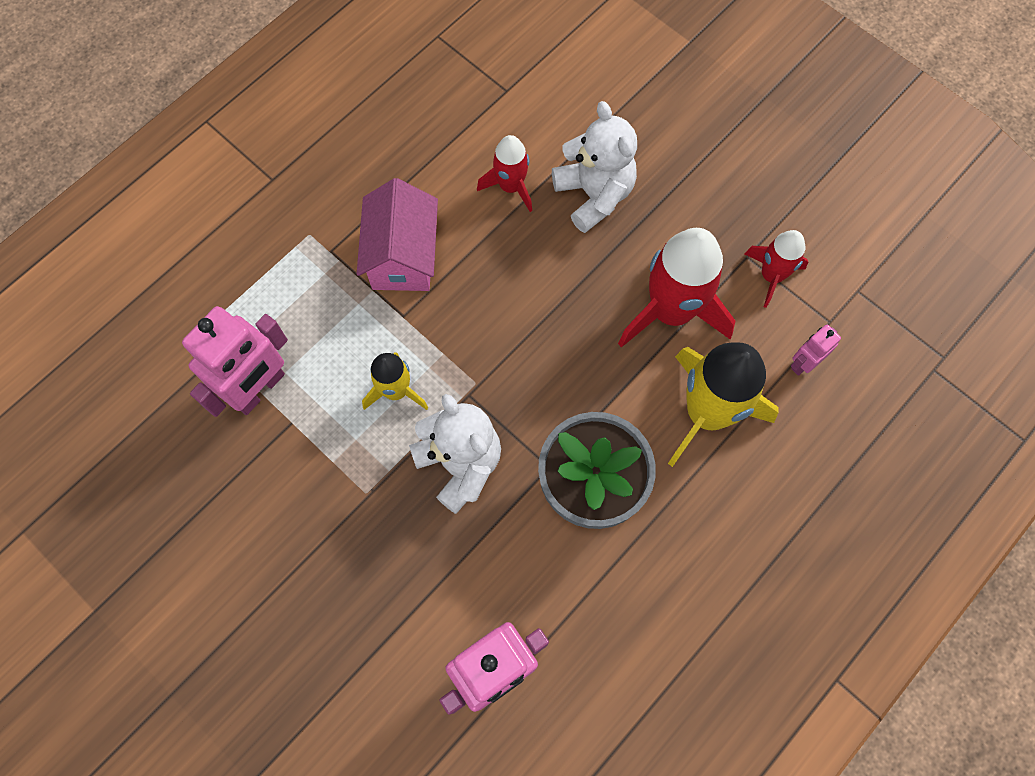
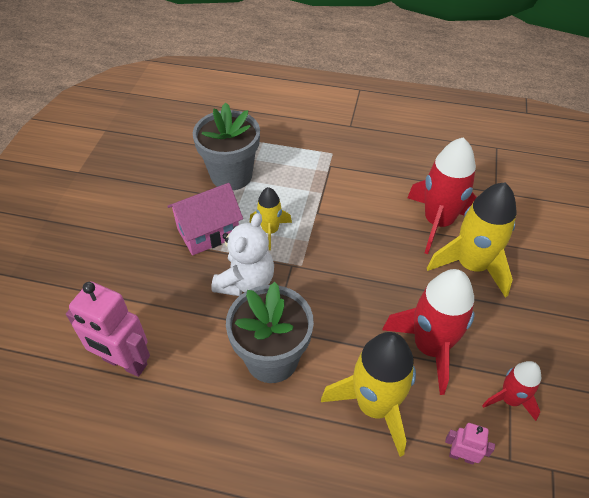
camera: 60 degrees right, 20 degrees down
(259, 389) = (231, 175): pink robot -> grey flower pot
(403, 256) = (352, 196): pink house -> pink house (208, 232)
(510, 186) = (438, 222): red rocket -> red rocket, size x1.80
(594, 195) = (471, 265): white teddy bear -> yellow rocket

